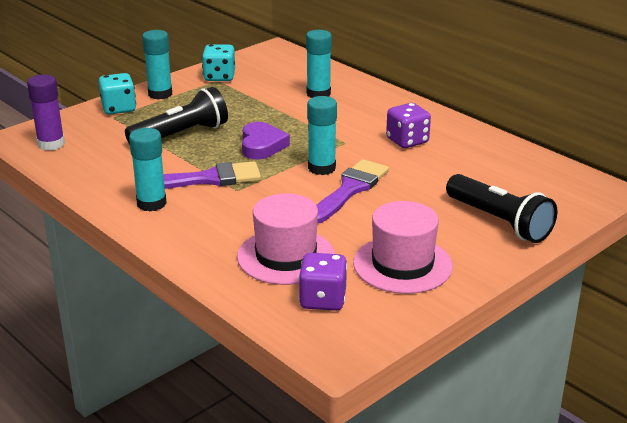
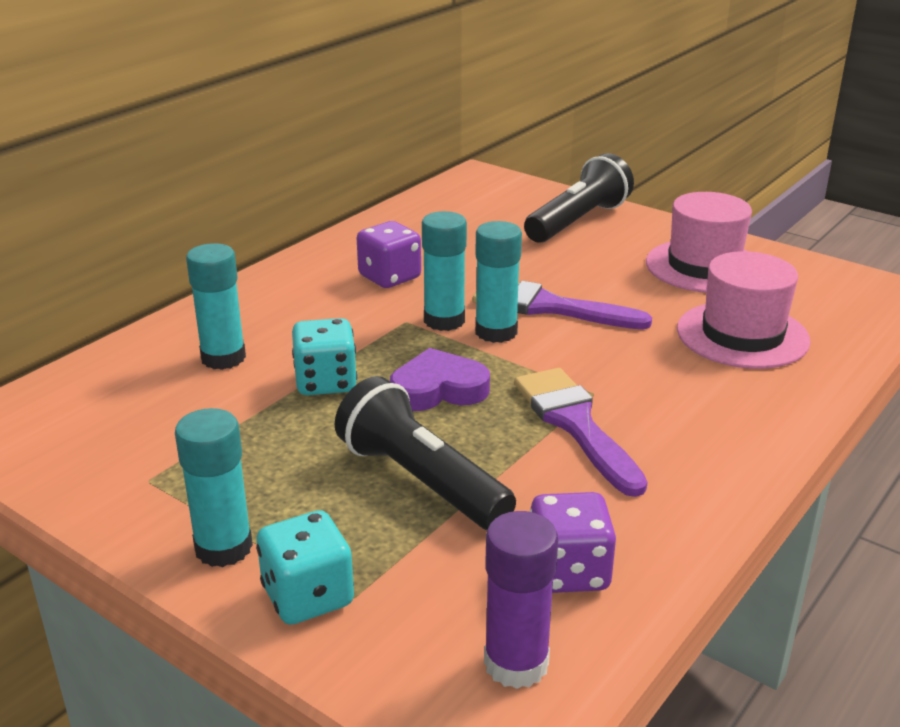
camera: 100 degrees left, 0 degrees up
(151, 203) = (683, 466): turquoise glue stick -> turquoise glue stick (444, 320)
(219, 77) = (131, 479): turquoise dice -> turquoise dice (326, 382)
(322, 300) = (811, 304): purple dice -> purple dice (568, 572)

